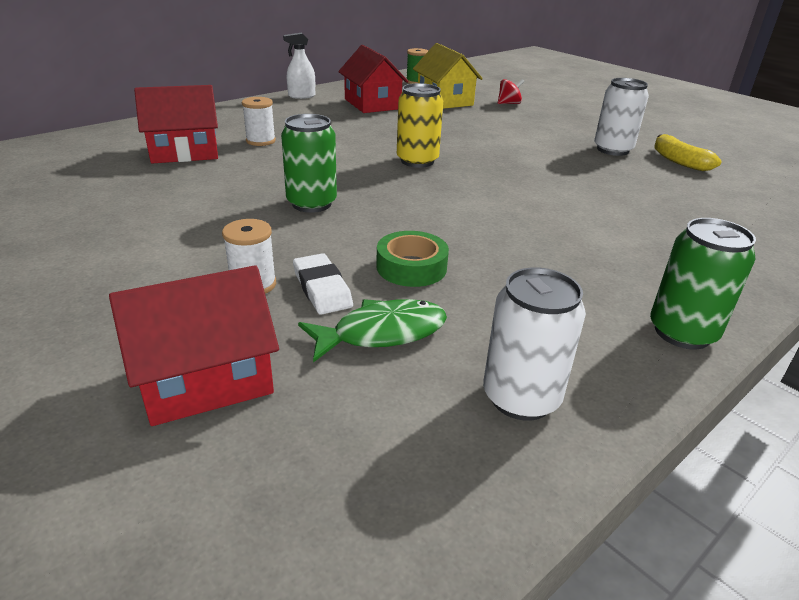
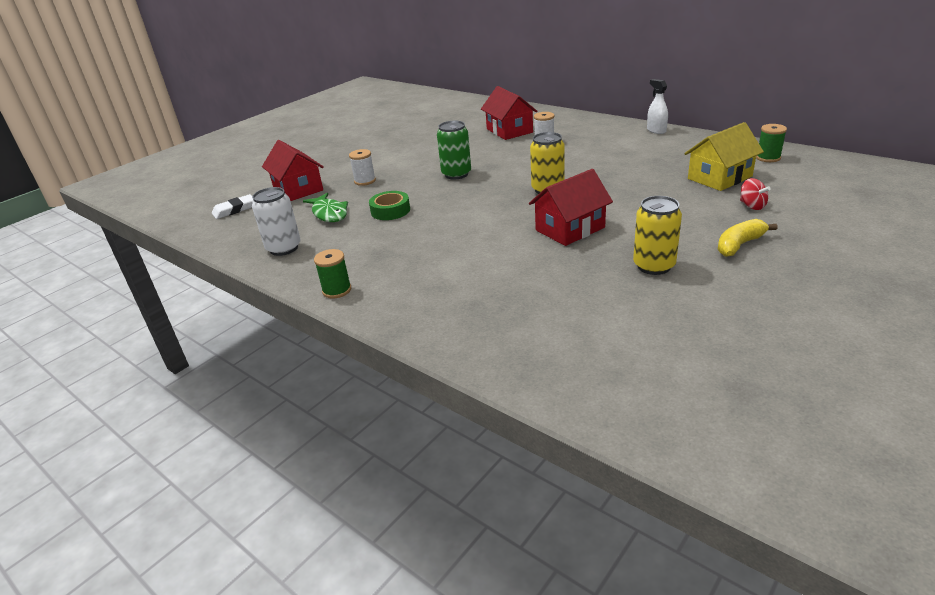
camera: 85 degrees right, 0 degrees up
(322, 289) = (364, 195): white eraser -> white eraser (234, 210)
(372, 104) = (667, 154): red house -> red house (570, 229)
(612, 150) = (654, 266): white can -> yellow can
(679, 161) = (652, 303): yellow banana -> yellow banana (739, 245)
(682, 332) = (337, 290): green can -> green spool

